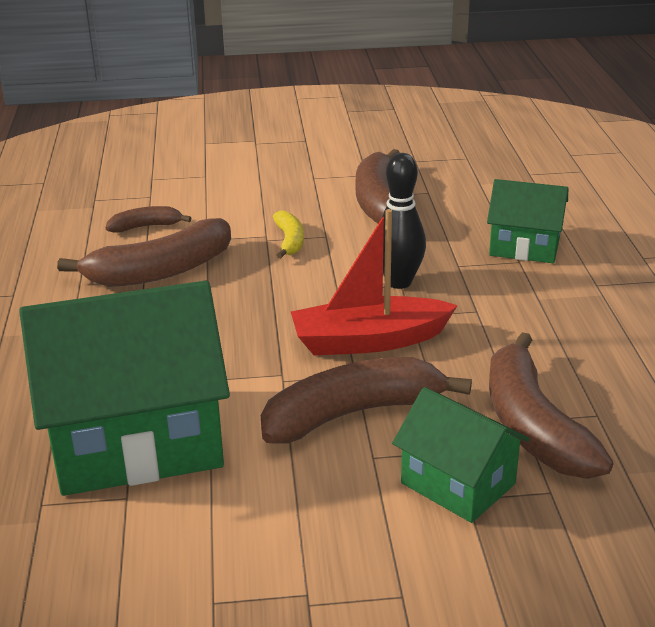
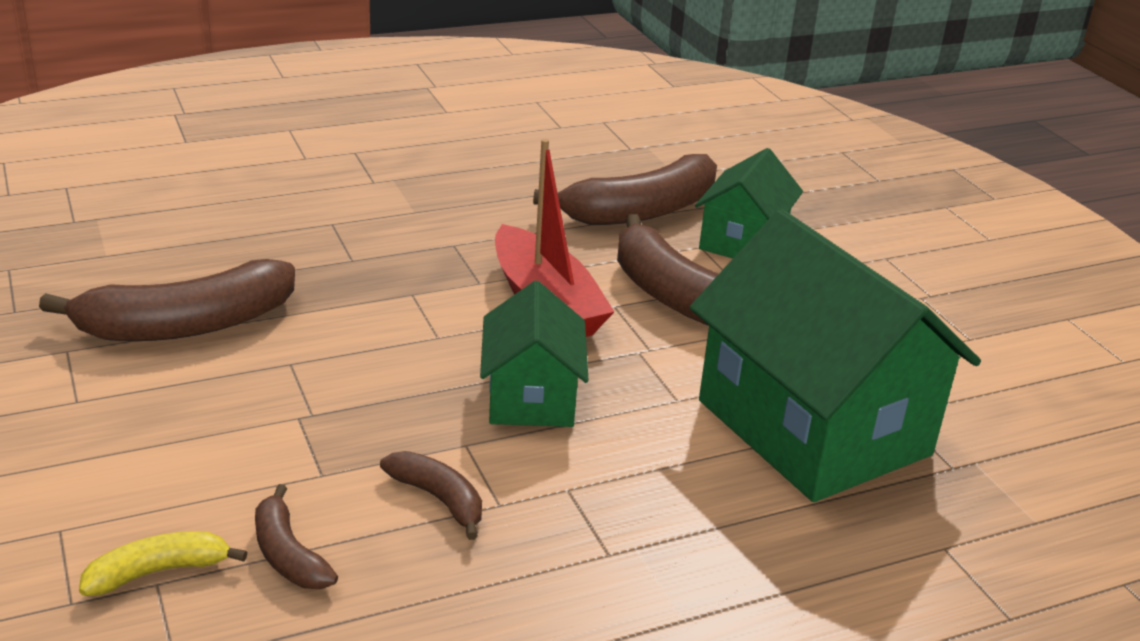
camera: 110 degrees left, 0 degrees up
(160, 271) = (438, 499): brown banana -> brown banana, size x0.50
(289, 241) = (313, 392): yellow banana -> yellow banana (158, 572)
(399, 282) = (406, 295): black bowling pin -> none
(524, 246) = (294, 220): green house -> green house (531, 397)

